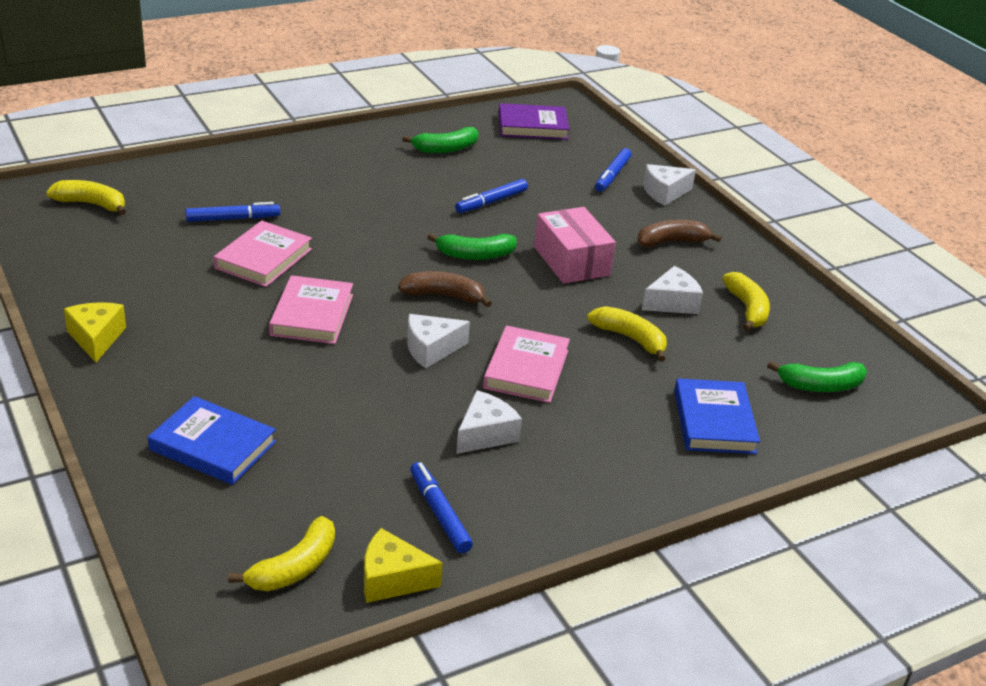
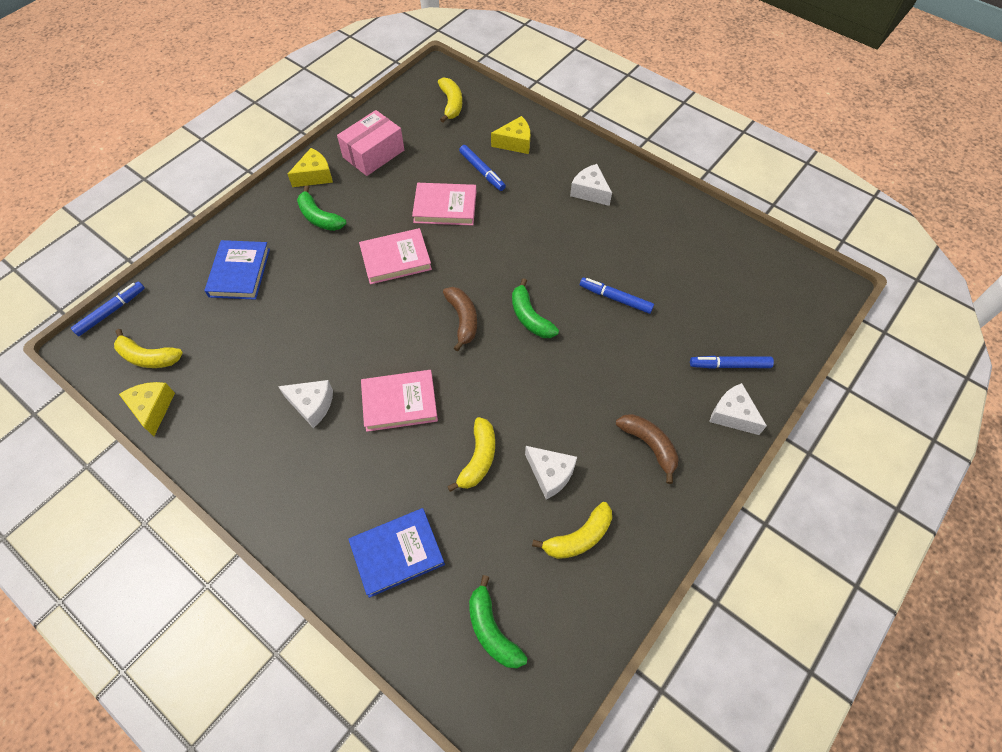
camera: 70 degrees right, 25 degrees up
(211, 185) = (515, 143): none -> yellow cheese
(431, 349) = (393, 338): white cheese -> white cheese (590, 191)
(439, 513) = (220, 410): blue marker -> blue marker (111, 311)
(445, 149) = (674, 240): green banana -> green banana (319, 217)
(532, 126) = (765, 280): purple book -> none
(571, 261) = (565, 382): pink box -> pink box (373, 154)

